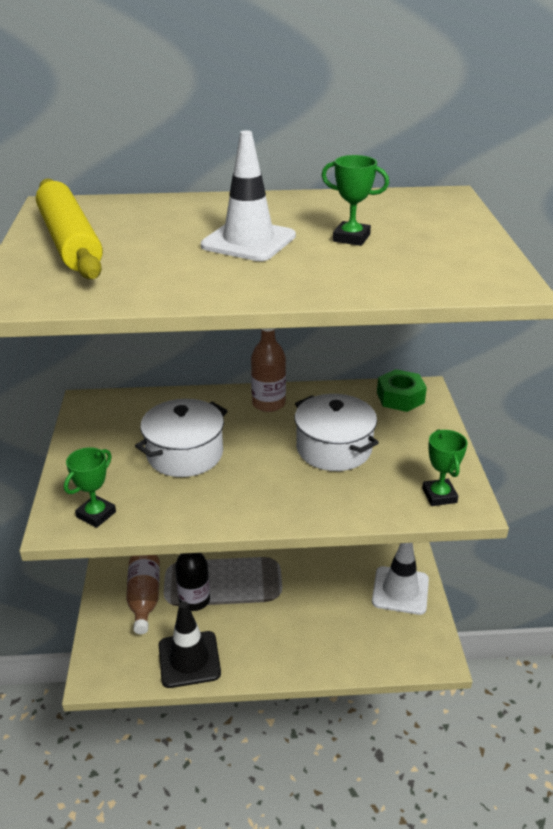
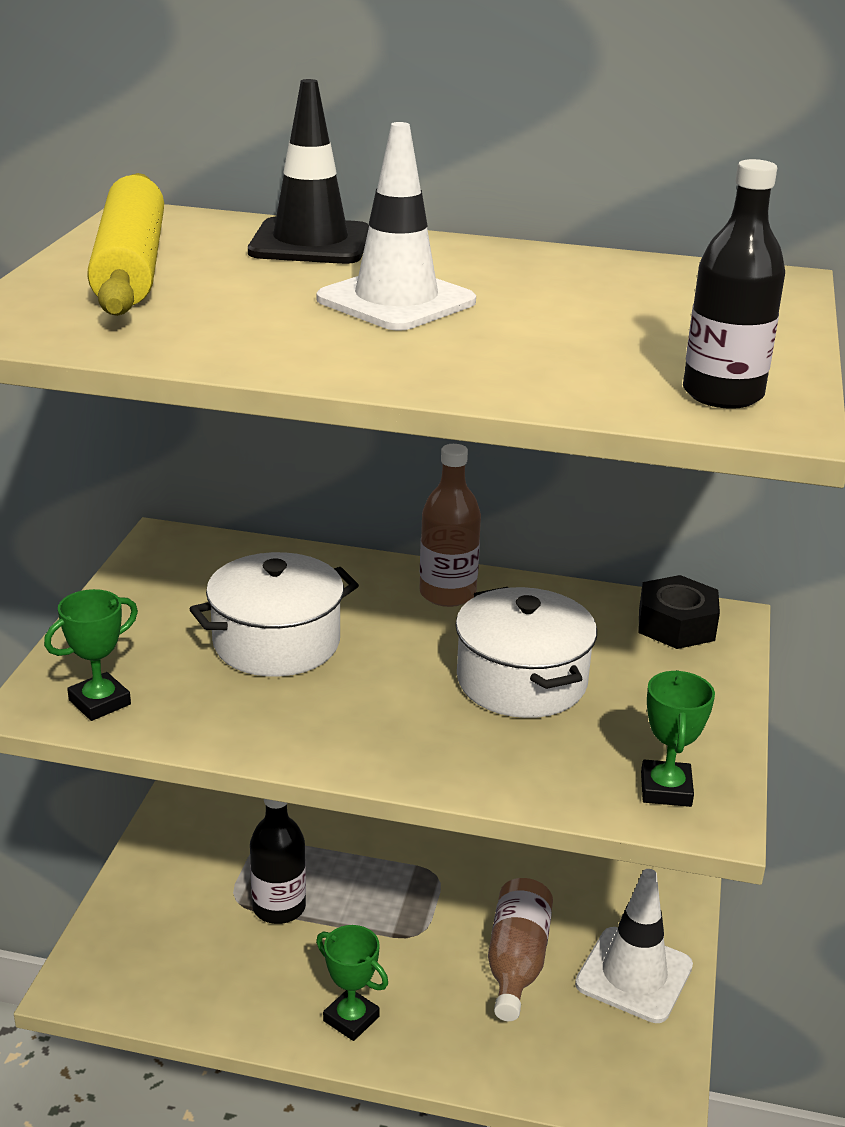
camera: 15 degrees right, 5 degrees down
(144, 598) = (201, 886): brown bottle -> brown bottle (517, 962)
(189, 659) = (234, 996): black traffic cone -> black traffic cone (310, 243)
(351, 238) = (563, 318): green trophy -> green trophy (351, 1019)
(400, 397) = (676, 625): green nut -> black nut
(470, 273) = (722, 394): none -> black bottle

